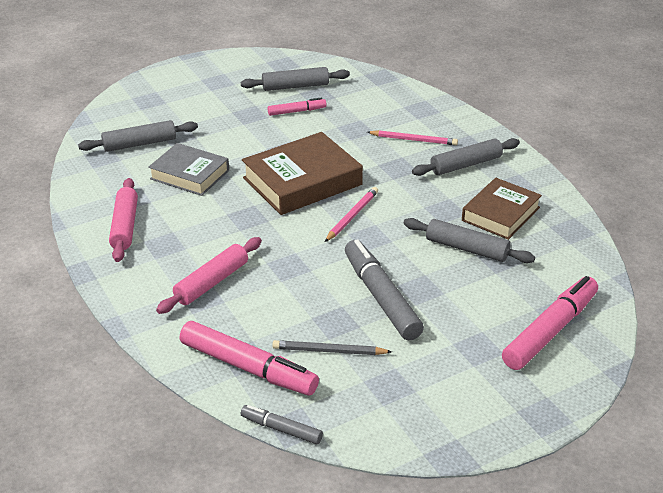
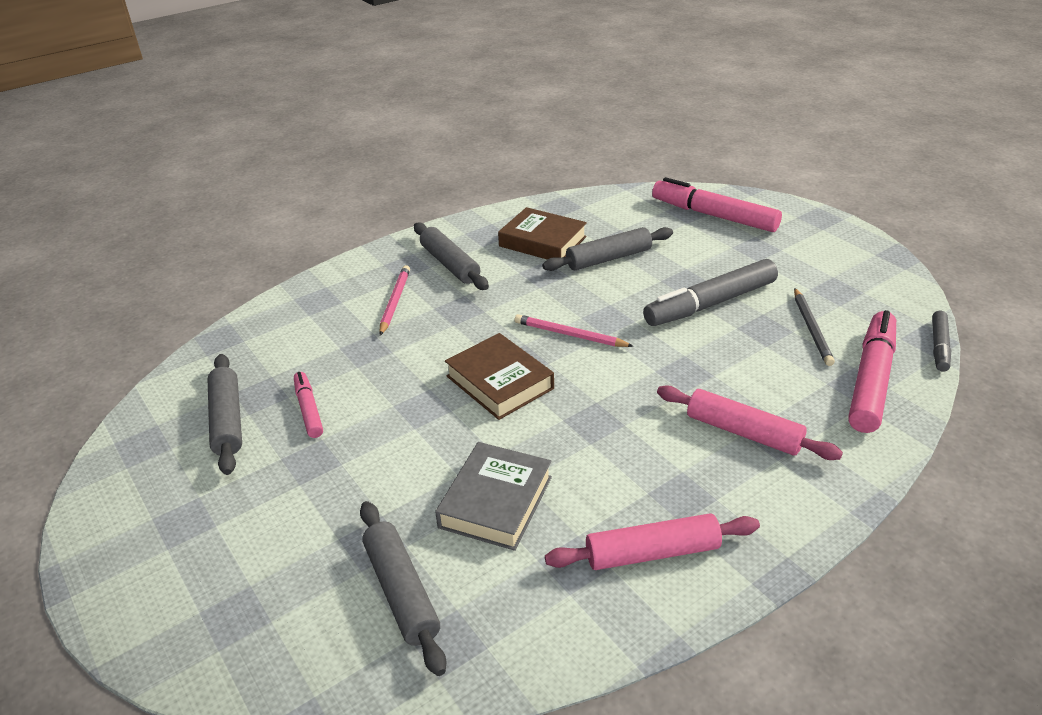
camera: 95 degrees left, 0 degrees up
(302, 181) = (499, 382): brown book -> brown book, size x0.66
(467, 248) = (608, 258): grey rolling pin -> grey rolling pin turned 45 degrees clockwise

